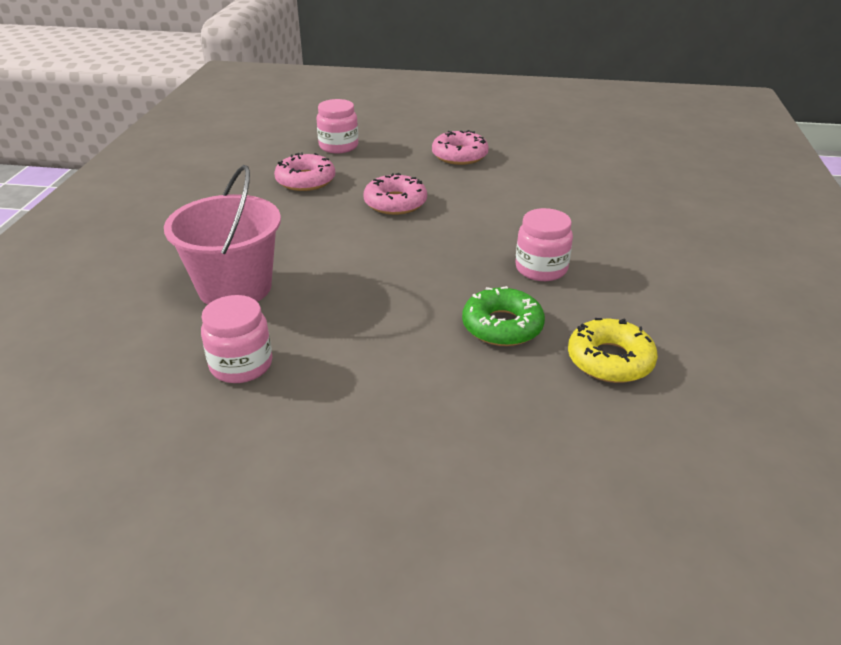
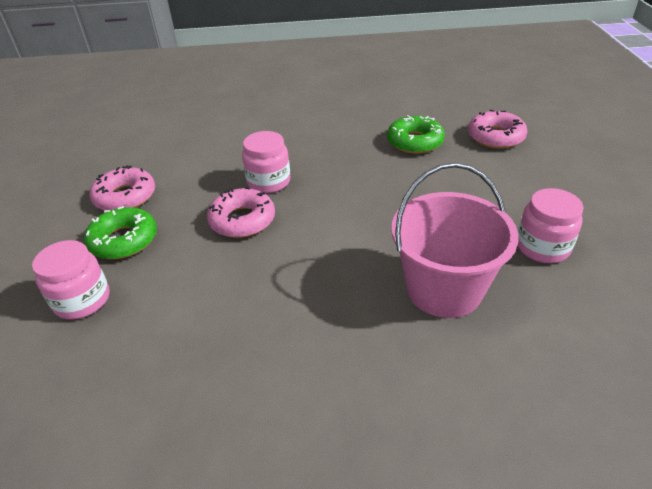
camera: 100 degrees left, 5 degrees up
(305, 180) = (191, 304): pink donut -> pink donut (495, 137)
(397, 157) = (124, 240): none -> green donut
(541, 269) = (335, 134): pink jar -> pink jar (269, 182)
(610, 360) = (426, 106): yellow donut -> none

